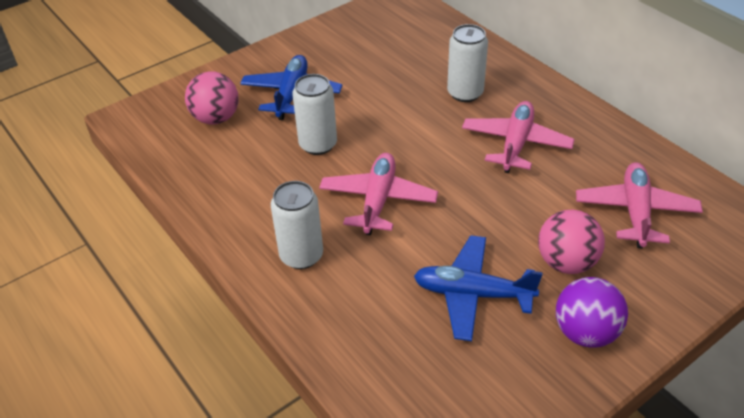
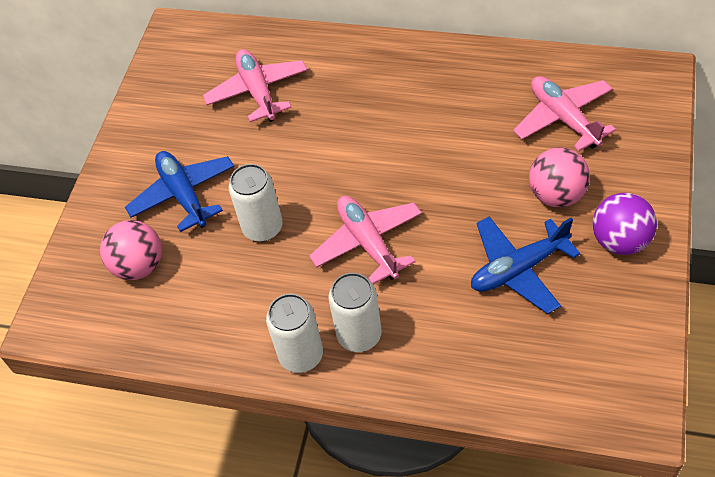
camera: 35 degrees left, 10 degrees up
(465, 93) = (335, 96): white can -> white can (301, 355)
(516, 144) = (423, 117): pink plane -> pink plane (258, 92)

